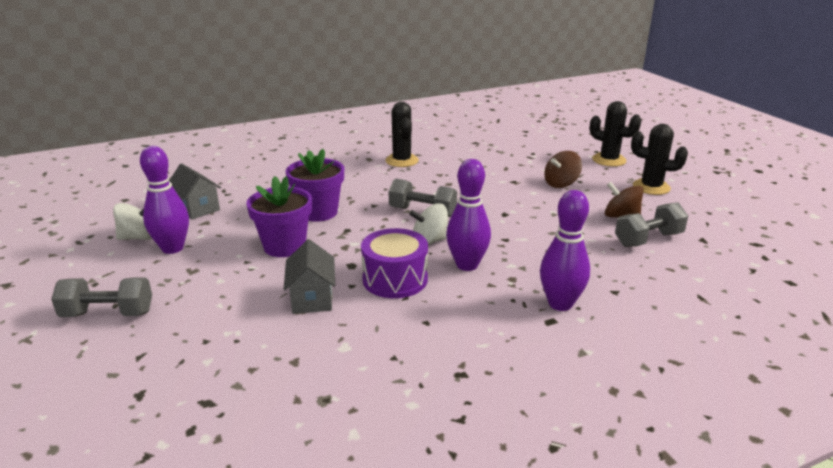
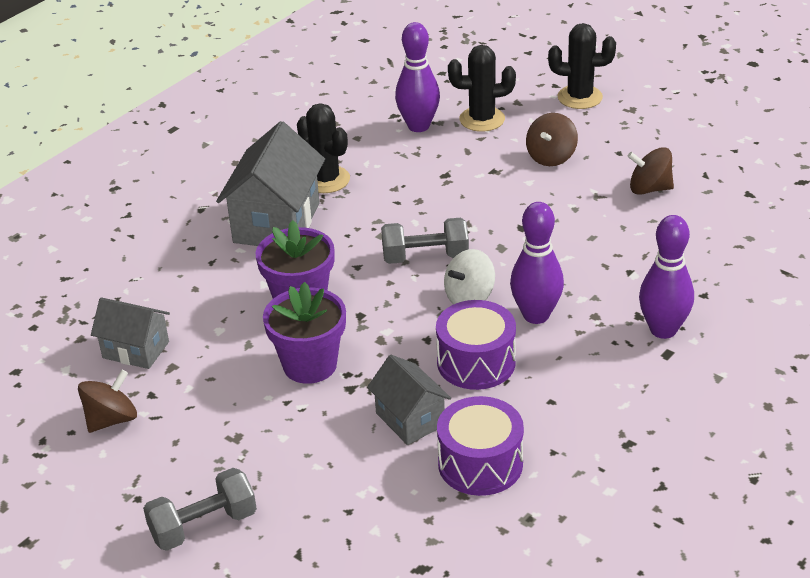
camera: 25 degrees left, 10 degrees up
(138, 237) = (111, 419): white spinning top -> brown spinning top
(172, 248) = (175, 418): purple bowling pin -> purple bowling pin (418, 126)
(330, 345) = (480, 464): none -> purple drum
(350, 172) = (276, 223): none -> grey house
(648, 239) = (696, 212): grey dumbbell -> none
(651, 187) = (654, 130): black cactus -> black cactus (482, 119)

